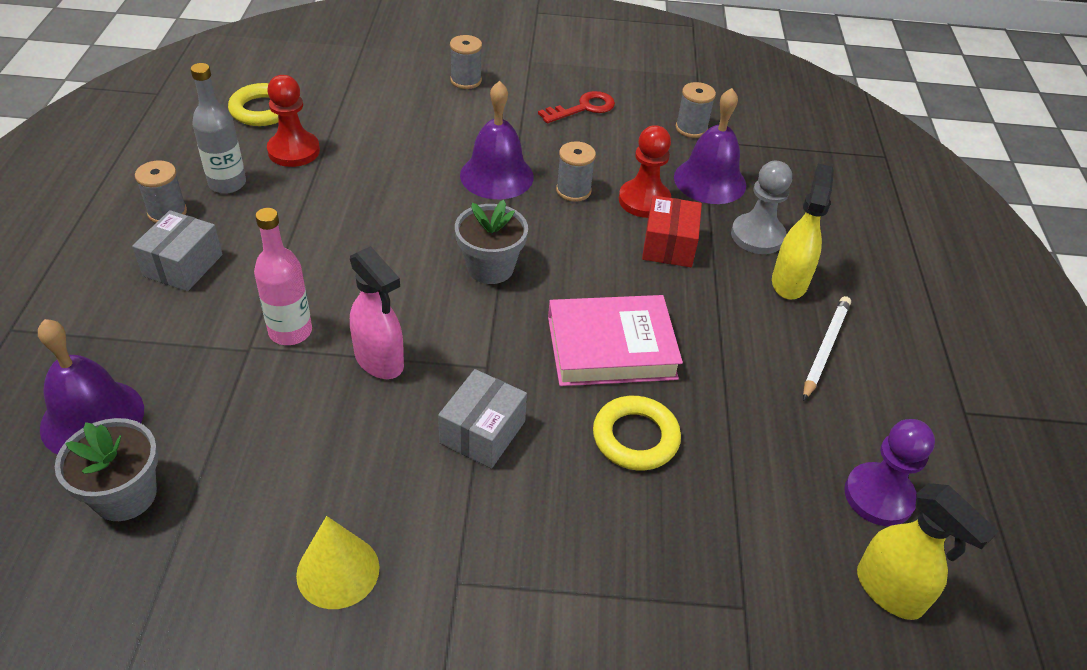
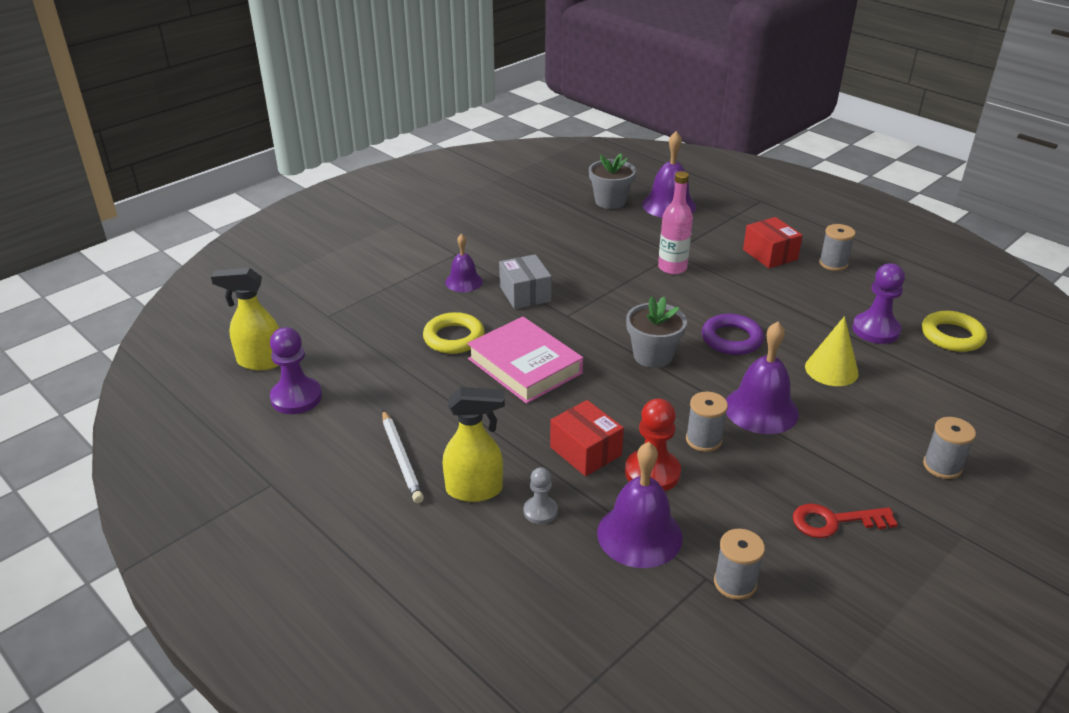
camera: 135 degrees right, 10 degrees down
(183, 265) = (770, 254): grey box -> red box
(227, 183) = (851, 292): grey bottle -> none
(294, 151) = (876, 330): red pawn -> purple pawn
(338, 571) = (503, 231): yellow cone -> yellow cone (831, 370)
(379, 361) = (616, 285): pink spray bottle -> none
(404, 229) = (731, 339): none -> purple ring
(518, 516) = (464, 281): none -> purple bell
(583, 108) = (834, 521): red key -> red key turned 75 degrees clockwise
(611, 347) = (525, 366): pink book -> pink book turned 75 degrees counterclockwise
(757, 236) = (540, 511): grey pawn -> grey pawn, size x0.59
(789, 282) = (475, 490): yellow spray bottle -> yellow spray bottle turned 60 degrees counterclockwise

